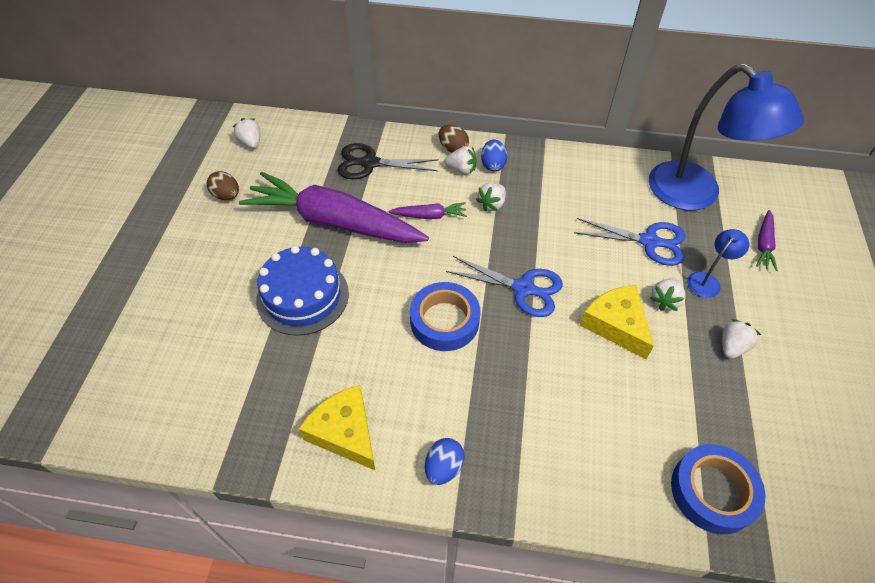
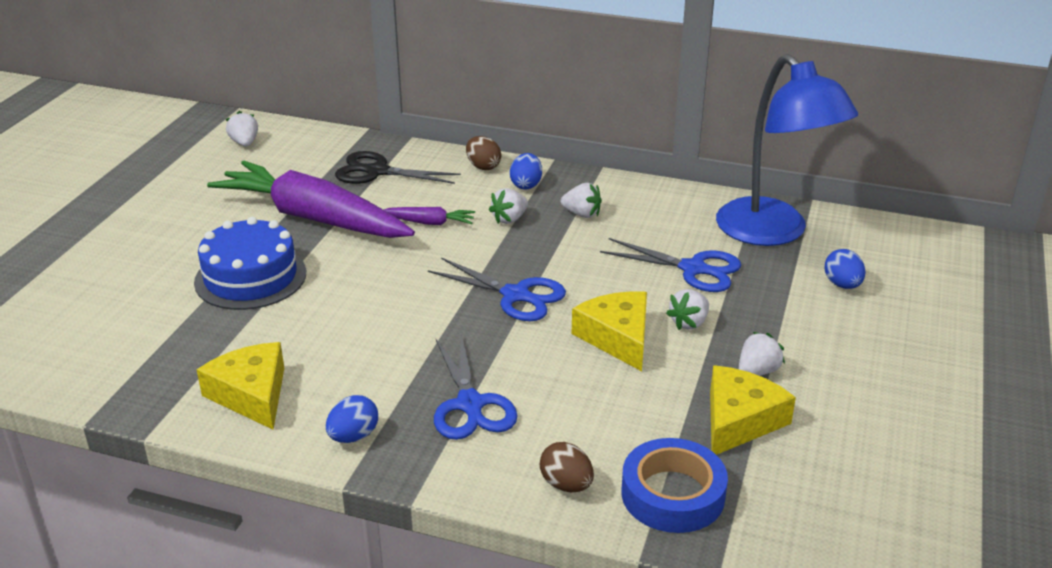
camera: 10 degrees right, 20 degrees down
(227, 196) = (198, 185): brown egg -> brown egg (566, 485)
(444, 321) = (408, 314): blue tape -> none
(461, 169) = (485, 186): white strawberry -> white strawberry (582, 214)
(525, 416) = (470, 404): none -> blue scissors
(707, 280) = (752, 310): blue lamp -> none
(736, 402) = (739, 420): none -> yellow cheese
(763, 244) = (842, 285): purple carrot -> blue egg

